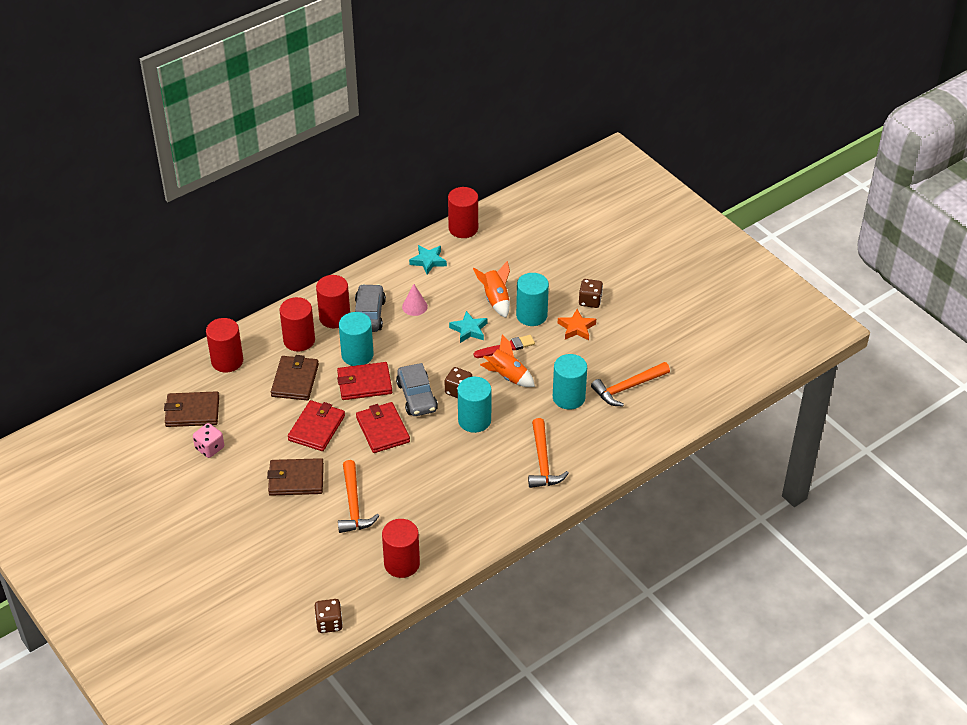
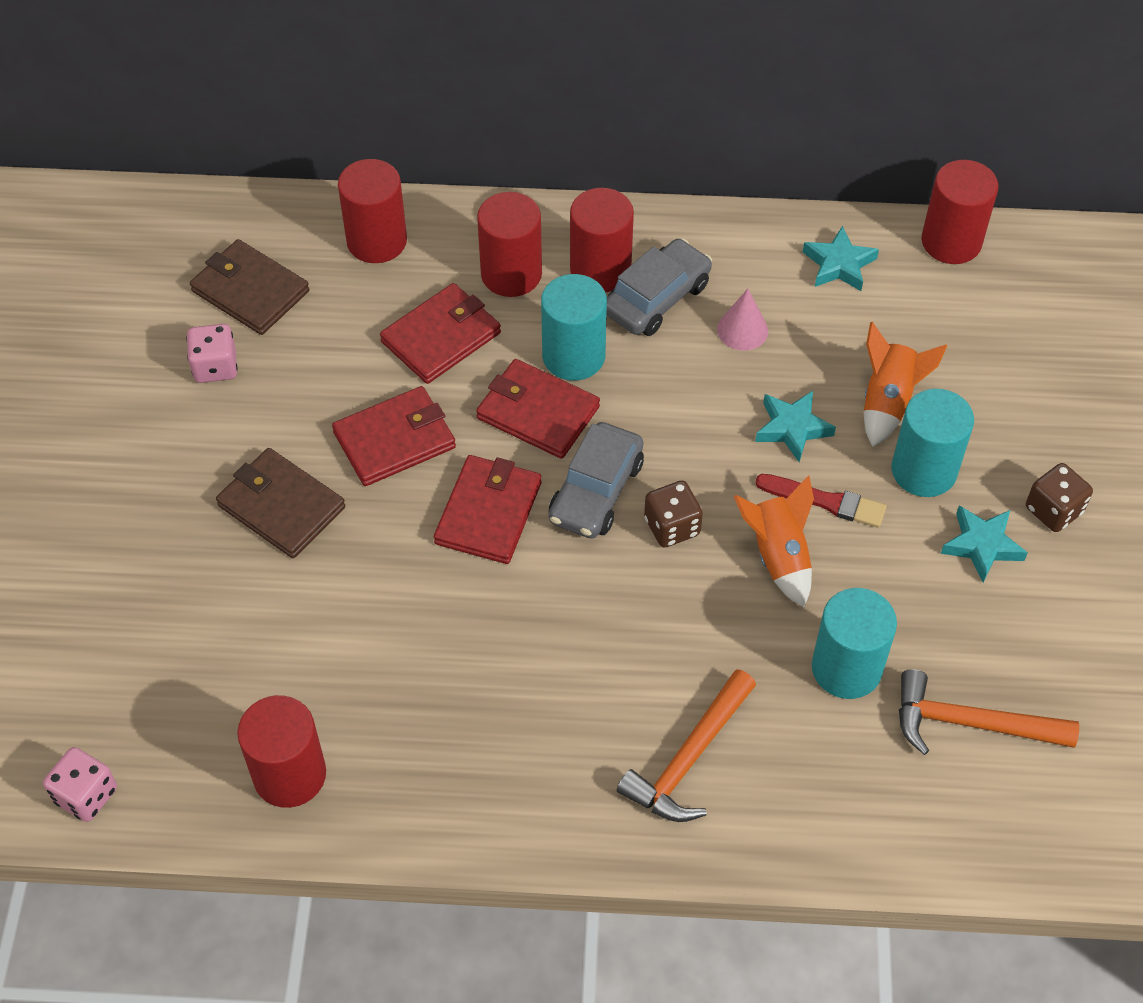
camera: 40 degrees right, 10 degrees up
(295, 380) = (441, 337): brown wallet -> red wallet
(329, 623) = (86, 795): brown dice -> pink dice
(354, 505) = (320, 613): orange hammer -> none
(474, 420) = (647, 598): turquoise cylinder -> none
(576, 328) = (982, 545): orange star -> turquoise star

